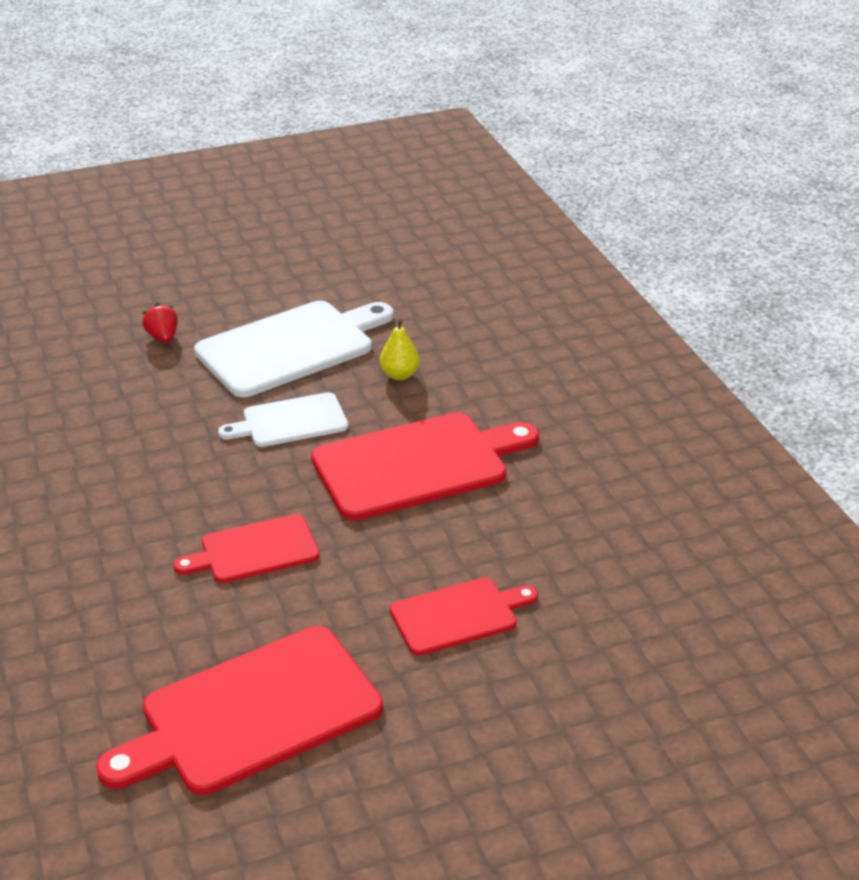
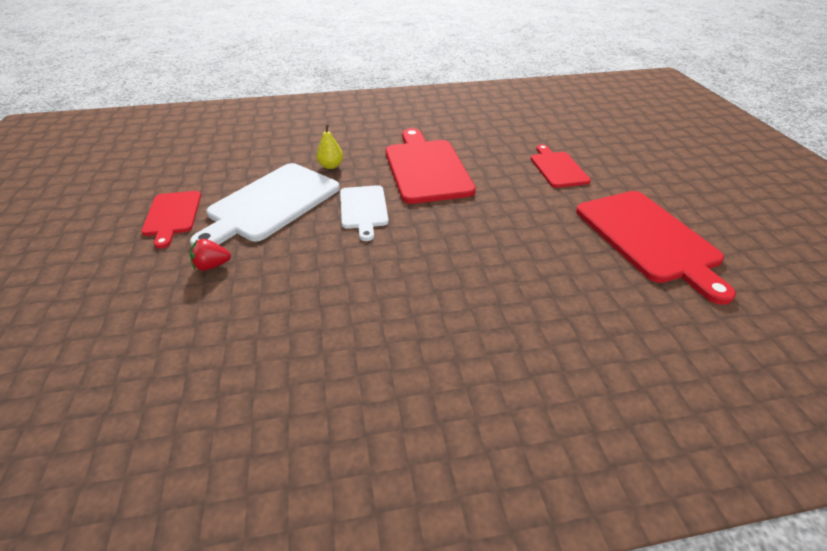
camera: 80 degrees left, 5 degrees up
(254, 550) = (501, 231): red cutting board -> red cutting board (172, 215)
(291, 347) = (271, 203): white cutting board -> white cutting board turned 120 degrees counterclockwise

